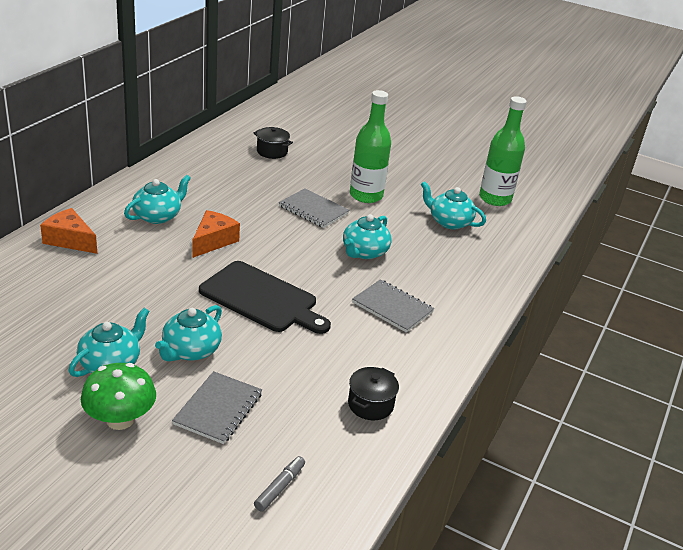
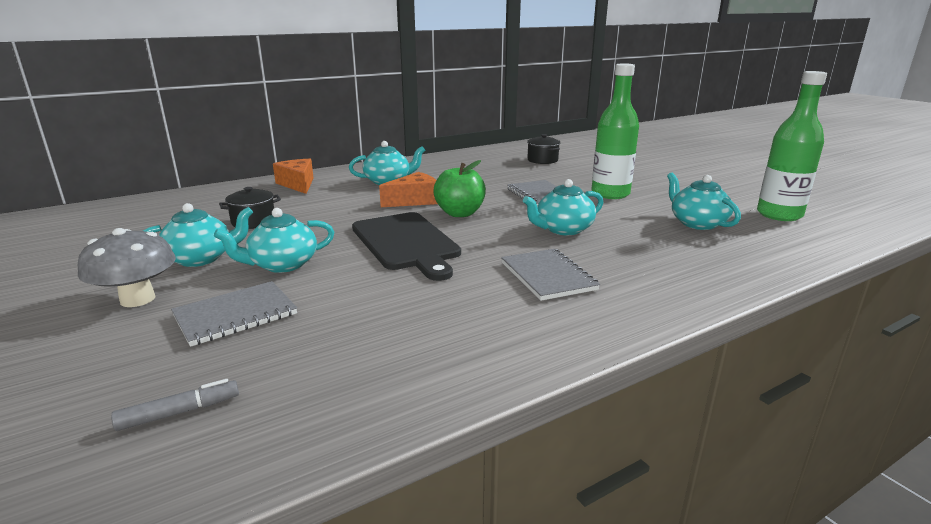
camera: 35 degrees right, 10 degrees down
(120, 420) = (138, 299): green mushroom -> grey mushroom
(269, 250) = (460, 213): none -> green apple
(370, 404) = (410, 359): black pot -> black pot (253, 222)

